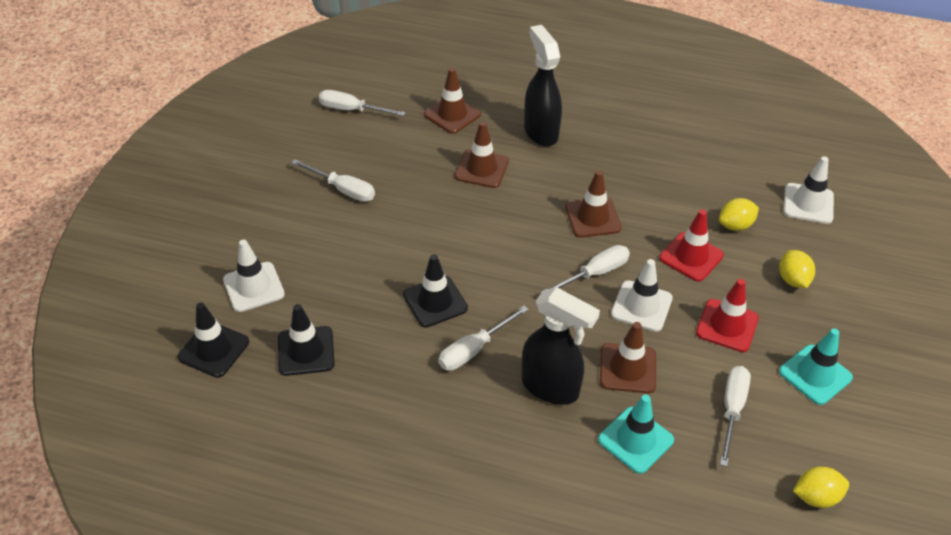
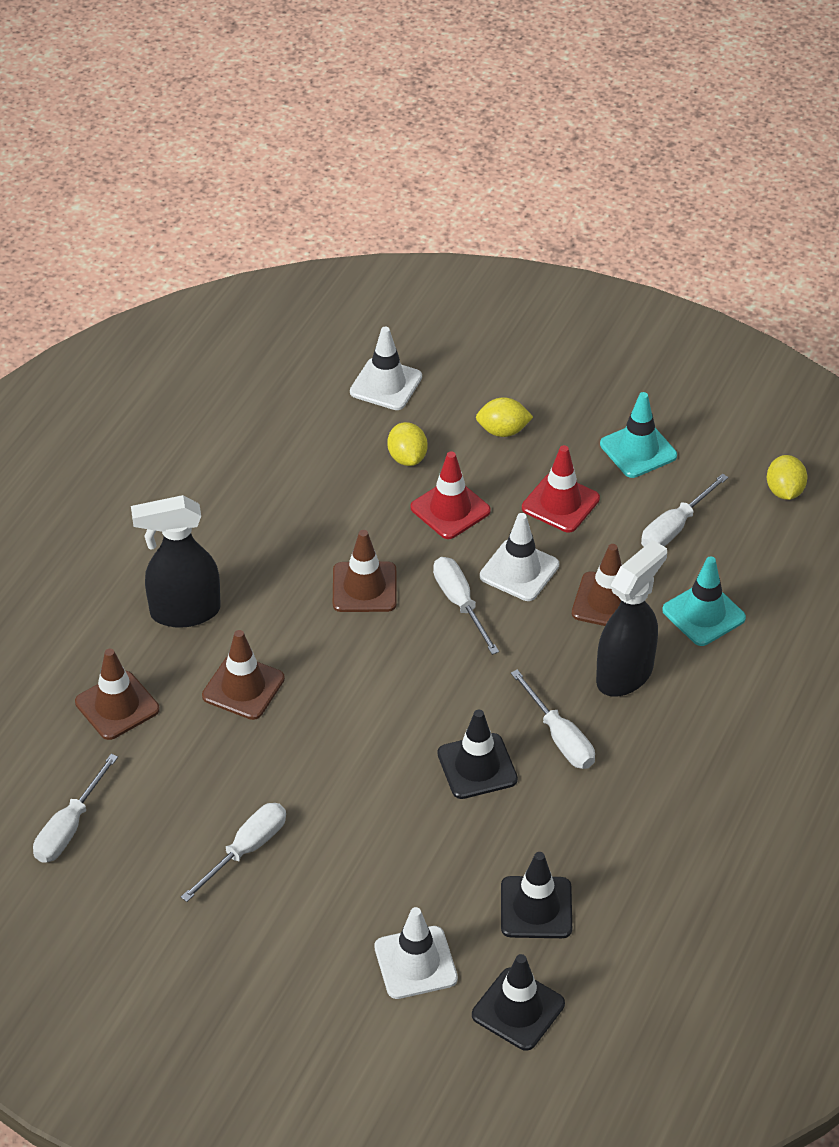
camera: 80 degrees left, 0 degrees up
(732, 410) = (675, 527): white screwdriver -> white screwdriver turned 75 degrees counterclockwise

